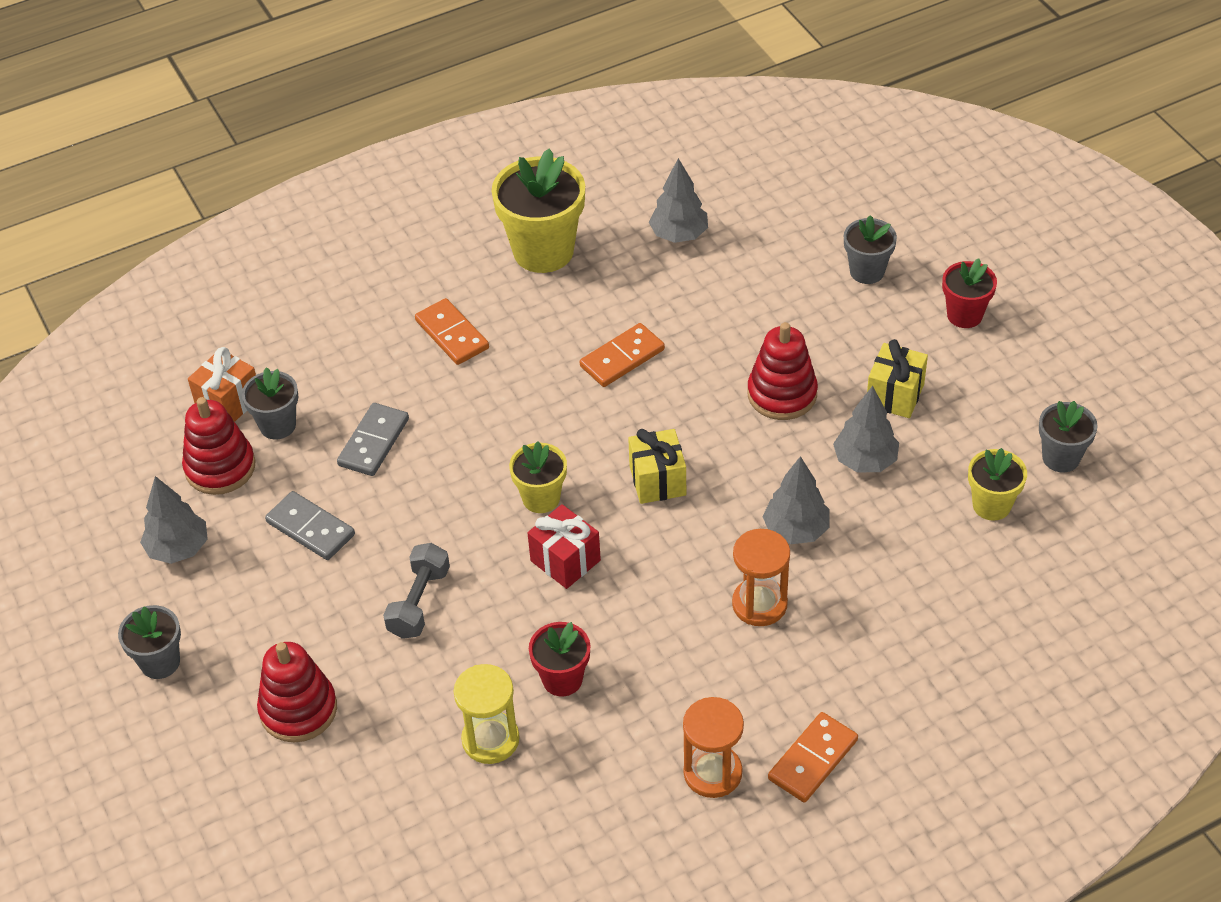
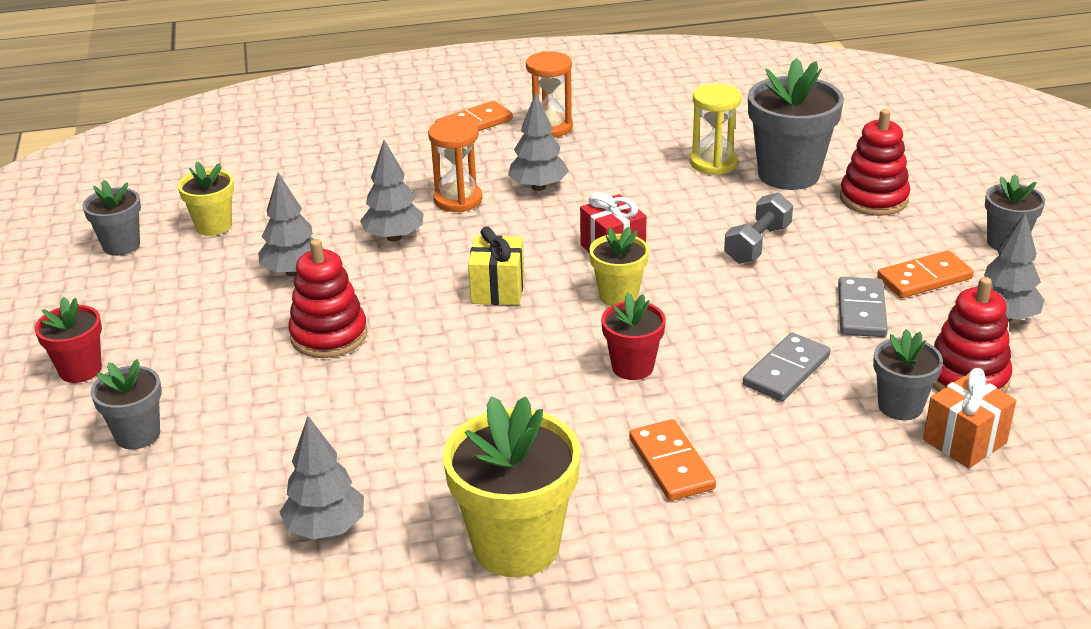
camera: 165 degrees left, 15 degrees down
(310, 528) = (861, 311): grey domino -> grey domino turned 45 degrees clockwise
(398, 736) = (788, 174): none -> grey flower pot
(562, 679) = (644, 184): red flower pot -> red flower pot (632, 367)
(622, 358) = (477, 400): orange domino -> orange domino (924, 278)
(680, 647) = (538, 187): none -> grey tree
(894, 395) = (219, 315): yellow gift -> none

